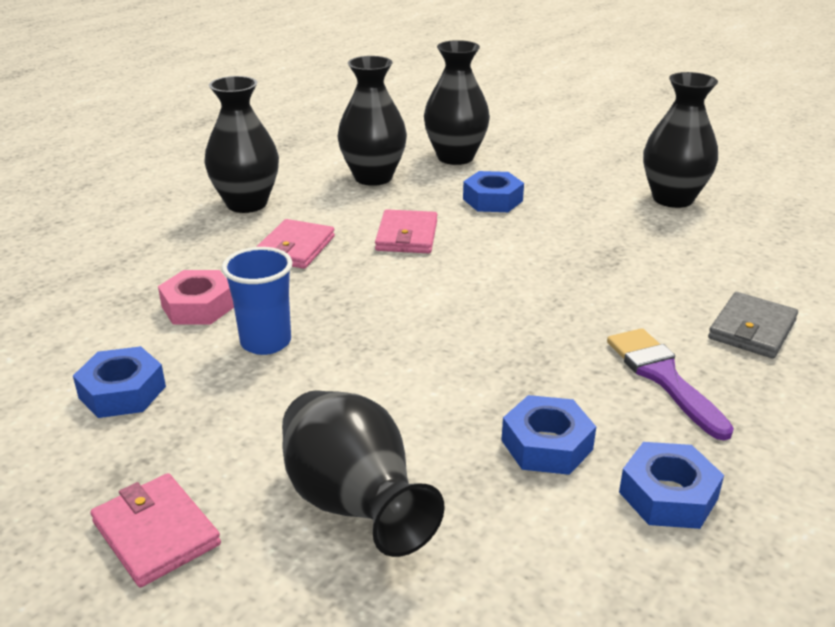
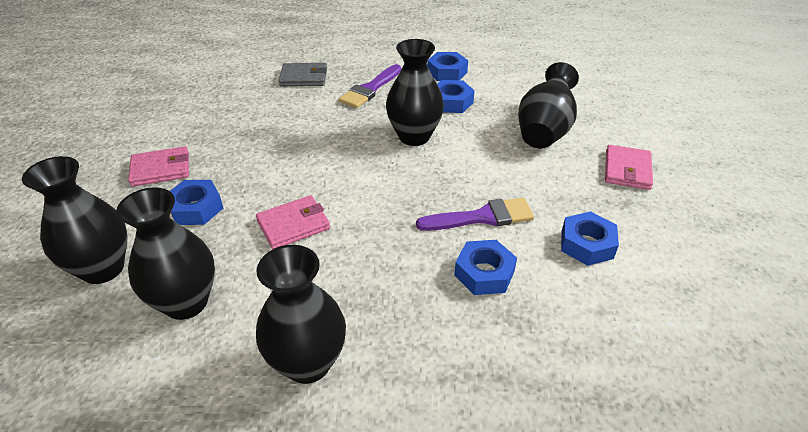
camera: 125 degrees left, 10 degrees up
(198, 306) = (484, 273): pink nut -> blue nut
(266, 342) = (482, 217): blue cup -> purple brush
(295, 248) = (362, 274): pink wallet -> pink wallet (161, 169)
(673, 199) = (144, 132): black vase -> black vase (414, 136)

